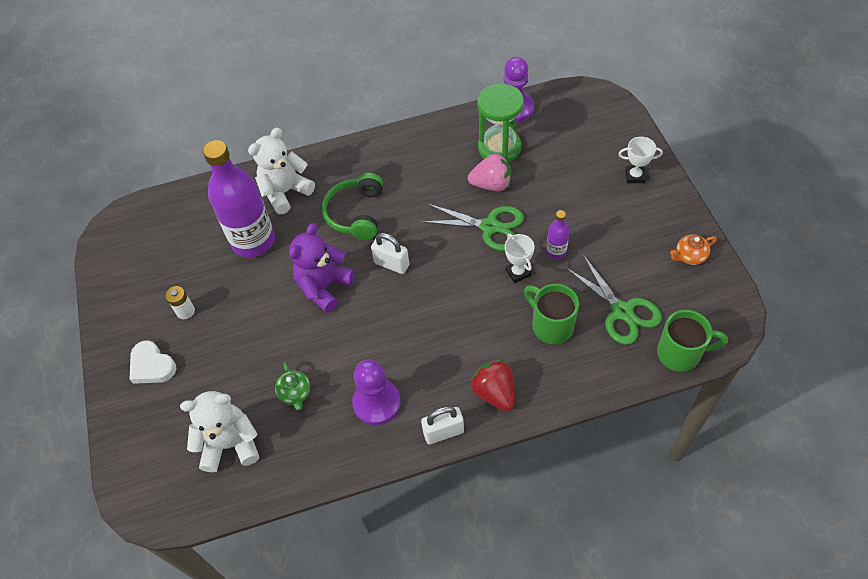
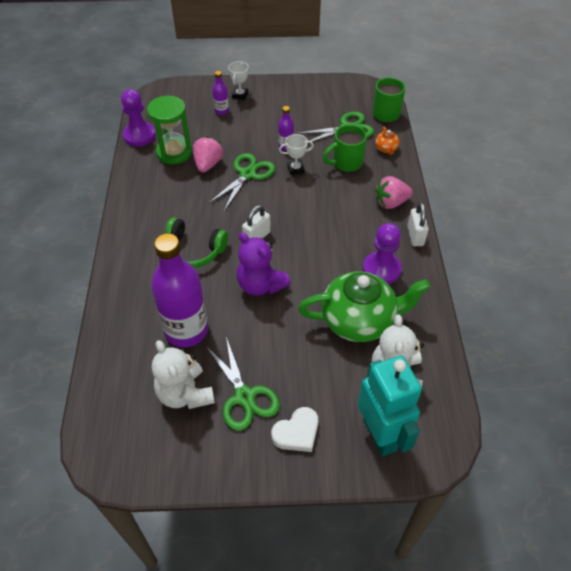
camera: 80 degrees left, 5 degrees down
(157, 441) = (380, 434): none -> turquoise robot
(185, 311) = (244, 396): white battery -> green scissors
(285, 192) = (141, 297): white teddy bear -> white teddy bear (185, 394)
(295, 393) = (359, 321): green teapot -> green teapot, size x2.46
(494, 393) = (391, 203): red strawberry -> pink strawberry
(594, 167) = (221, 111): none -> purple bottle
(689, 256) = (316, 90): orange teapot -> orange teapot (386, 149)

